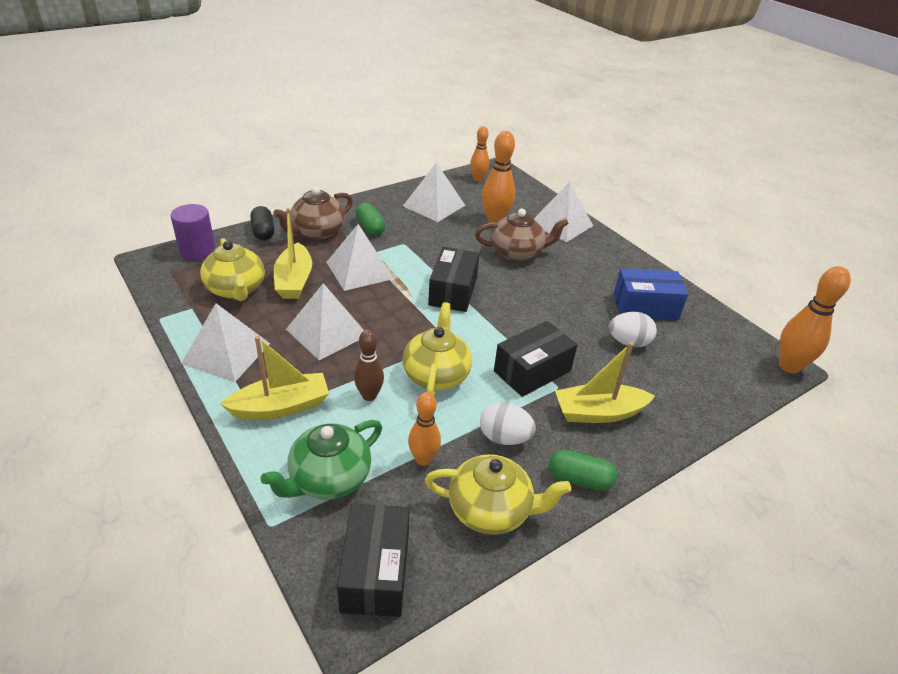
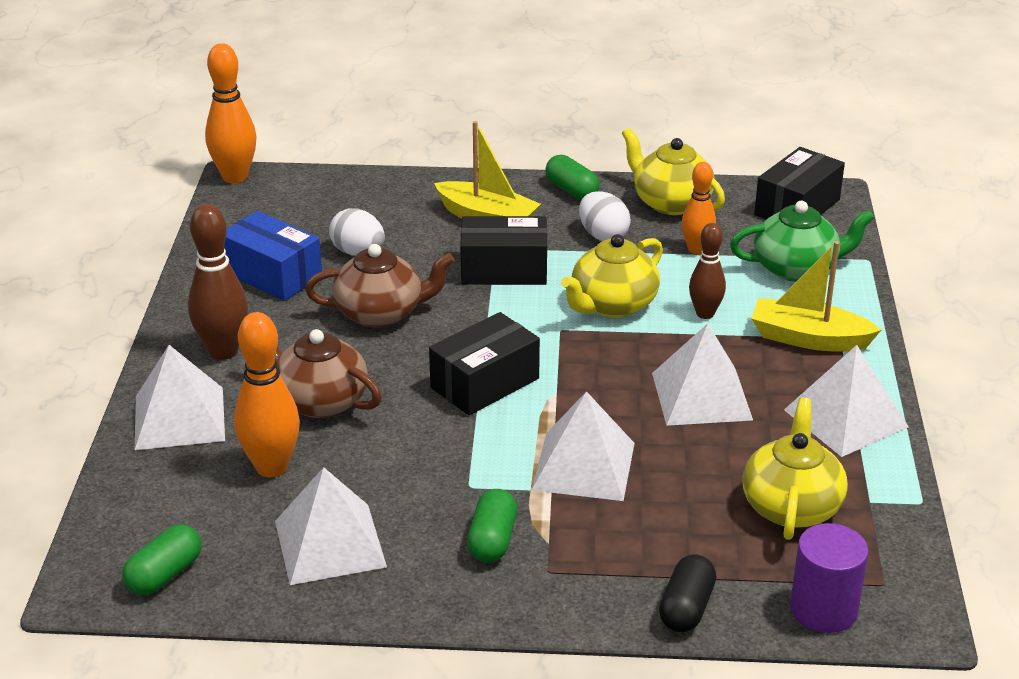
camera: 140 degrees left, 5 degrees down
(294, 281) = (695, 487): yellow boat -> none
(317, 232) = (591, 569): brown teapot -> brown teapot (381, 313)
(478, 179) = (164, 574): orange bowling pin -> green capsule
(594, 257) = (223, 351): none -> brown bowling pin

